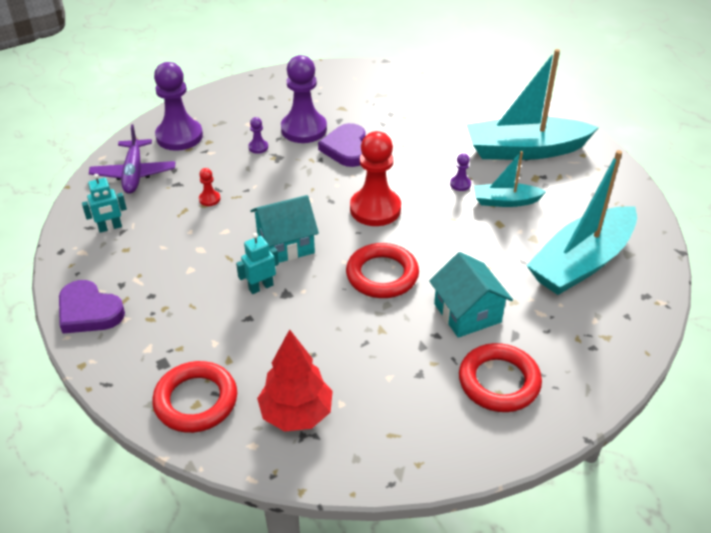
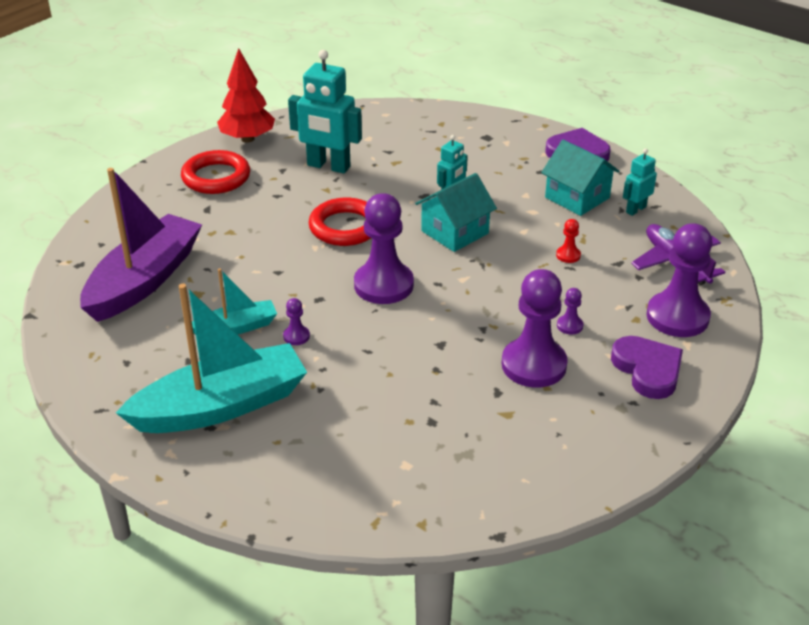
camera: 160 degrees right, 5 degrees down
(196, 401) = (443, 124): red ring -> none
(296, 414) = (365, 132): red tree -> red tree (248, 139)
(346, 148) = (460, 350): purple heart -> purple heart (648, 370)
(365, 364) = (328, 166): none -> turquoise robot
(375, 209) = (383, 285): red pawn -> purple pawn
(467, 313) = (254, 215): turquoise house -> turquoise house (577, 197)
(581, 262) = (144, 280): turquoise boat -> purple boat

